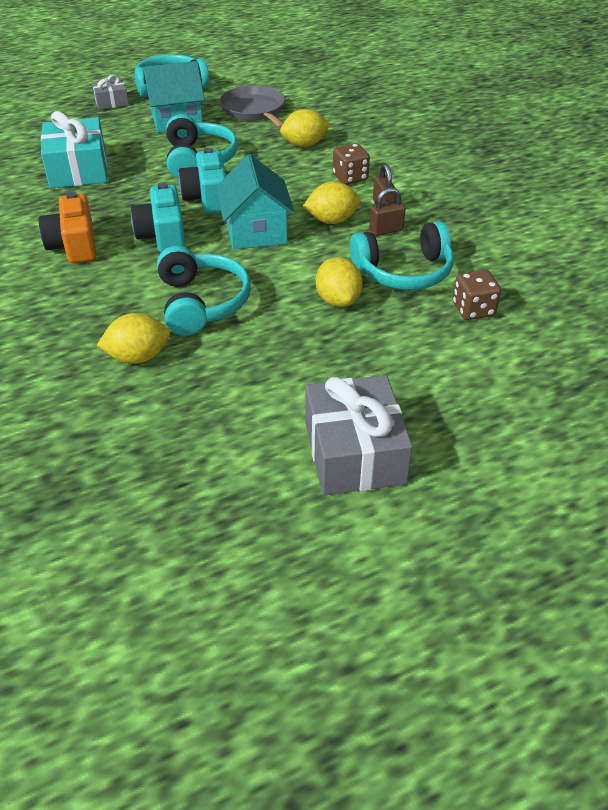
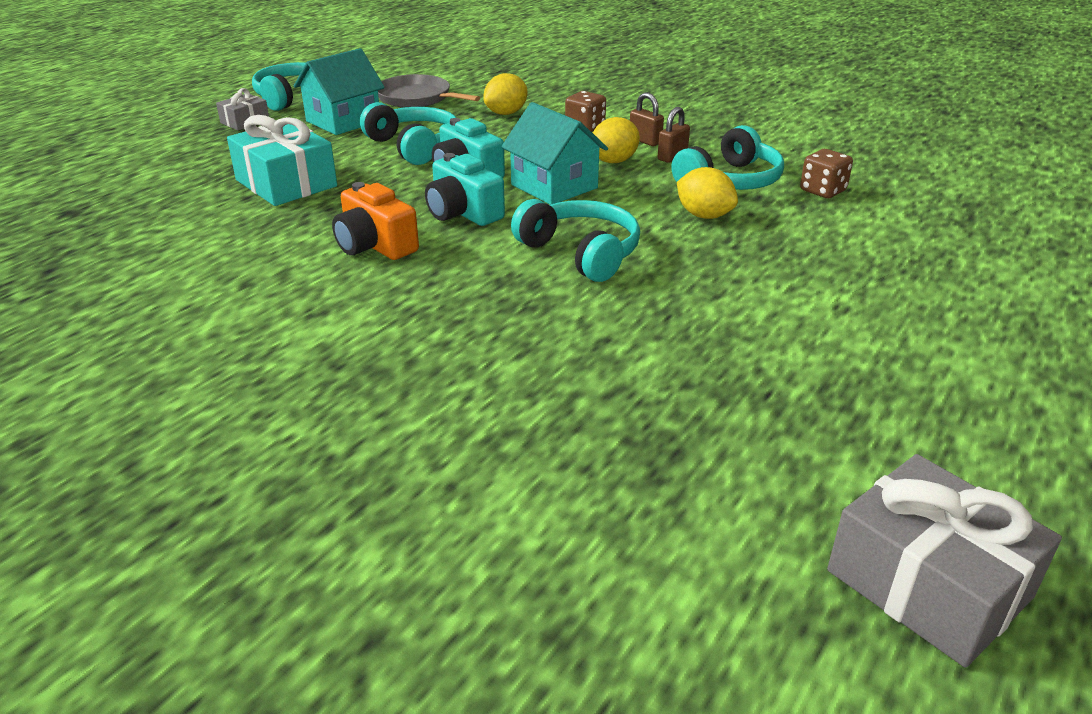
camera: 30 degrees left, 10 degrees down
(138, 357) = (580, 313): yellow lemon -> none
(354, 452) = (877, 316): grey gift -> grey gift (928, 584)

